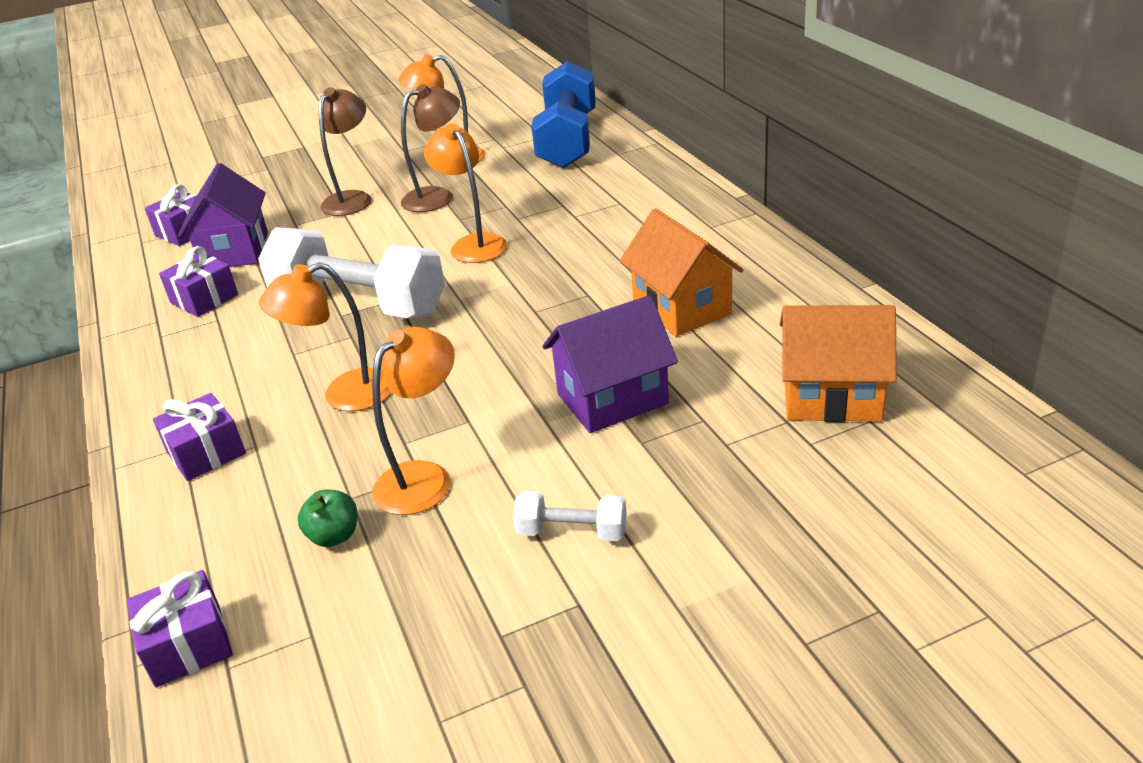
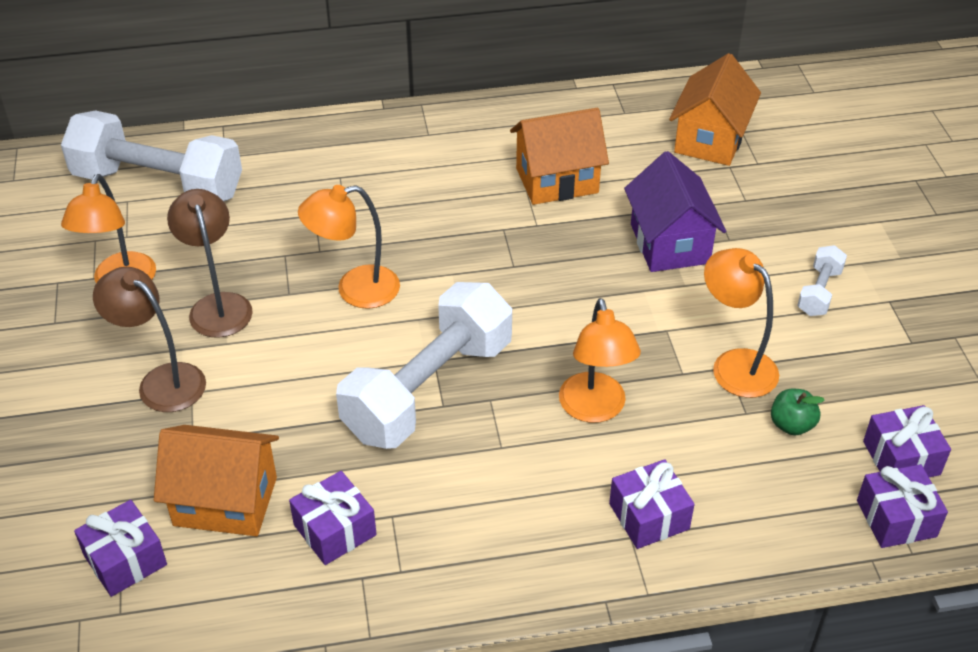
camera: 80 degrees left, 10 degrees up
(235, 251) = (225, 501): purple house -> orange house
(285, 641) = (901, 458): none -> purple gift
(568, 141) = (158, 184): blue dumbbell -> white dumbbell

